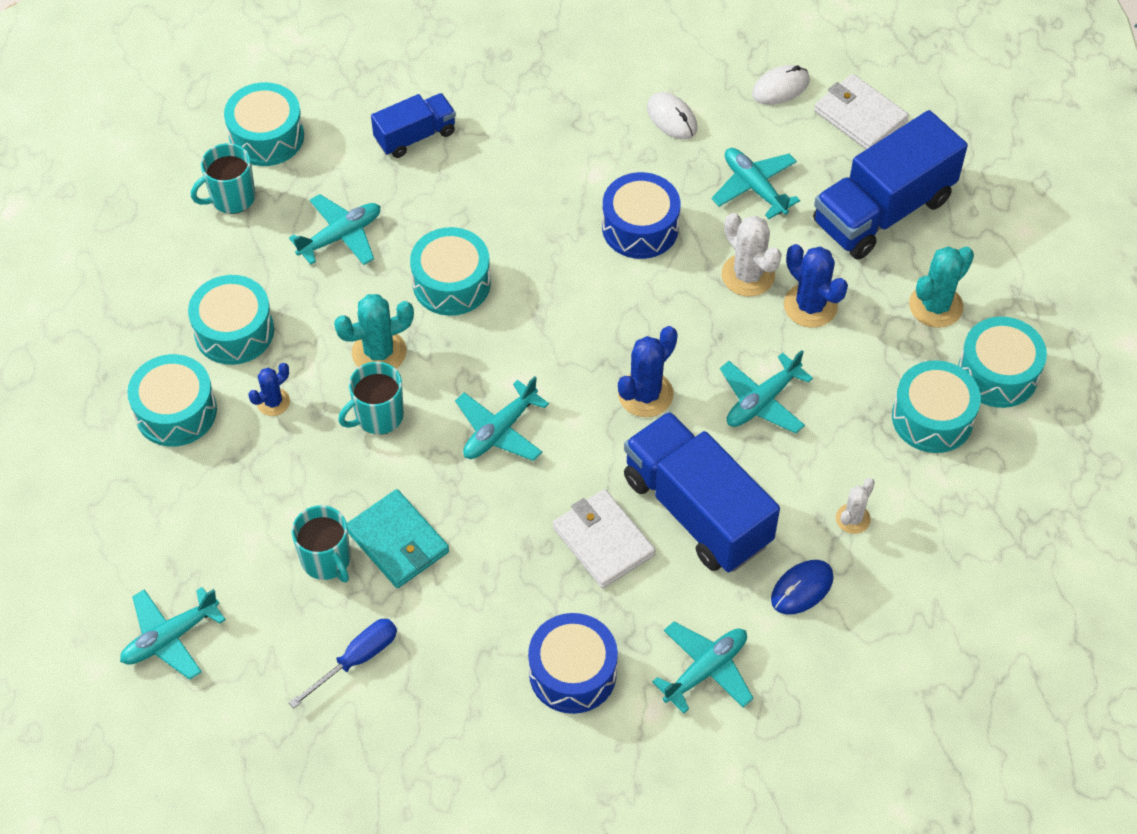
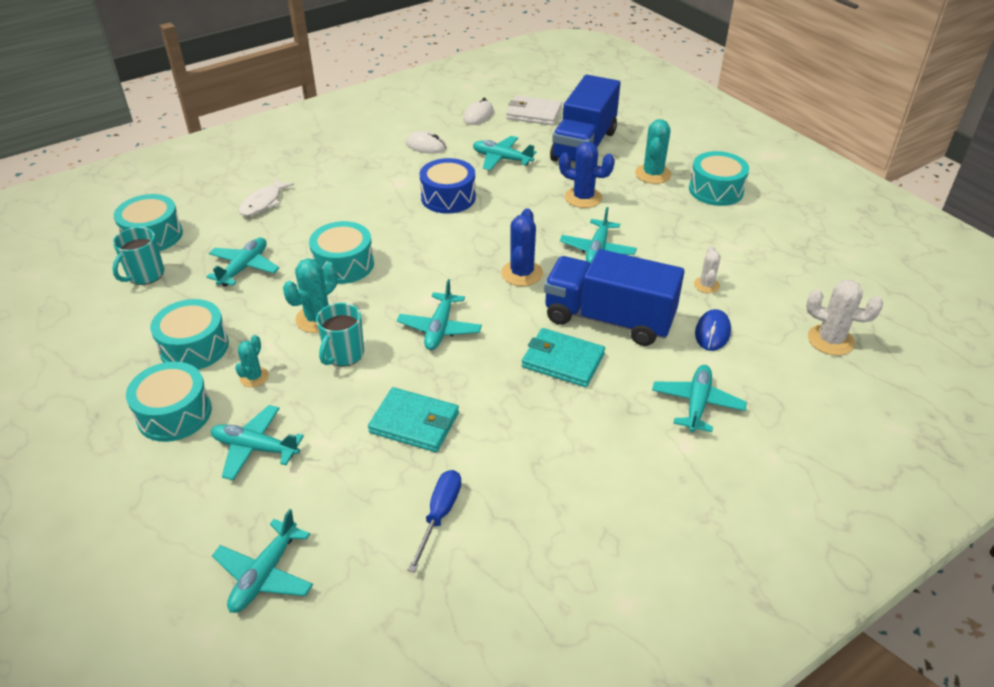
camera: 30 degrees left, 15 degrees down
(230, 493) = (255, 448): none -> turquoise plane
(273, 402) = (254, 377): blue cactus -> turquoise cactus
(326, 560) = (366, 458): turquoise mug -> none
(415, 136) = (263, 203): blue truck -> white fish
(572, 673) = (610, 447): blue drum -> none
(603, 541) = (563, 360): white wallet -> turquoise wallet
(748, 275) = (533, 197): white cactus -> white cactus (830, 340)
(932, 418) = (702, 221): turquoise drum -> none

